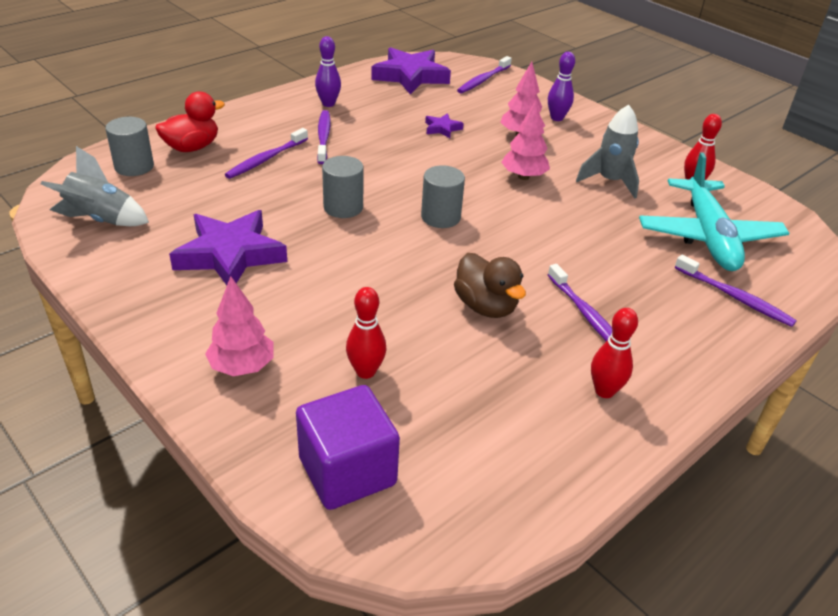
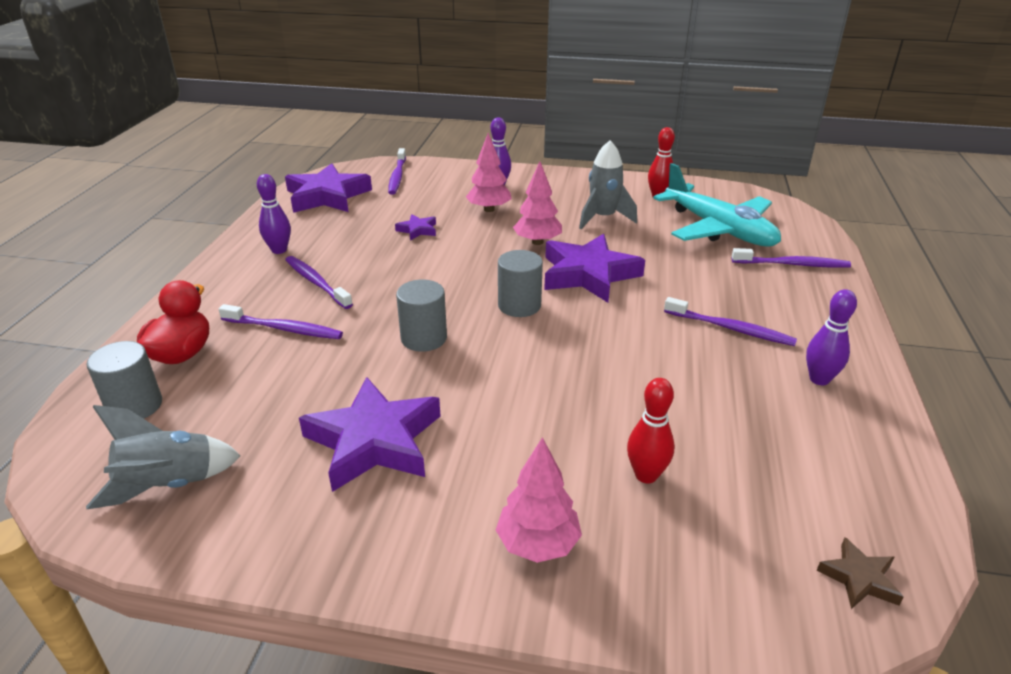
camera: 35 degrees left, 5 degrees down
(266, 159) = (284, 329): purple toothbrush -> purple toothbrush turned 75 degrees counterclockwise
(347, 471) = (756, 575): purple cube -> none
(415, 520) = (859, 578): none -> brown star
(486, 306) = (655, 361): brown duck -> none
(529, 219) = (588, 274): none -> purple star
(604, 391) = (819, 379): red bowling pin -> purple bowling pin

